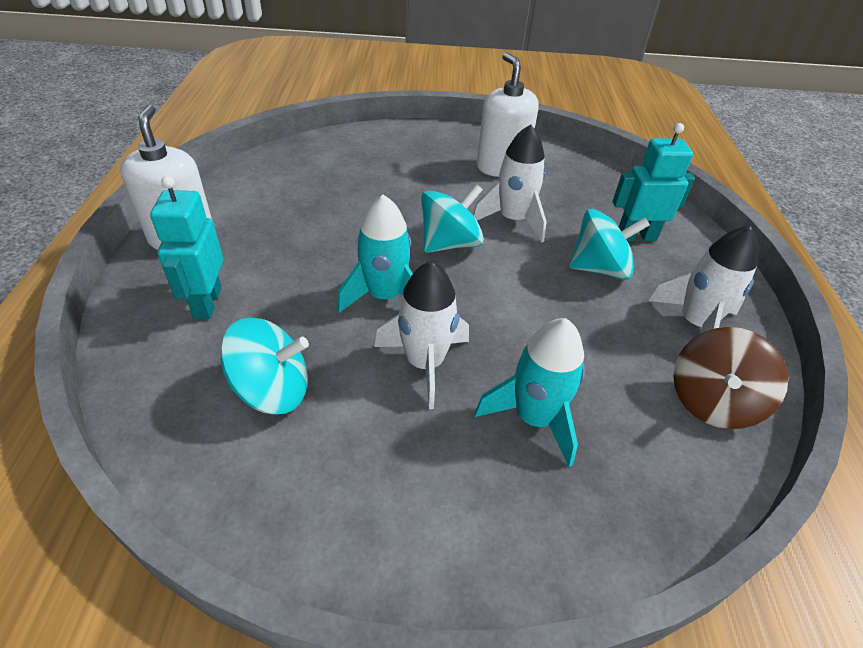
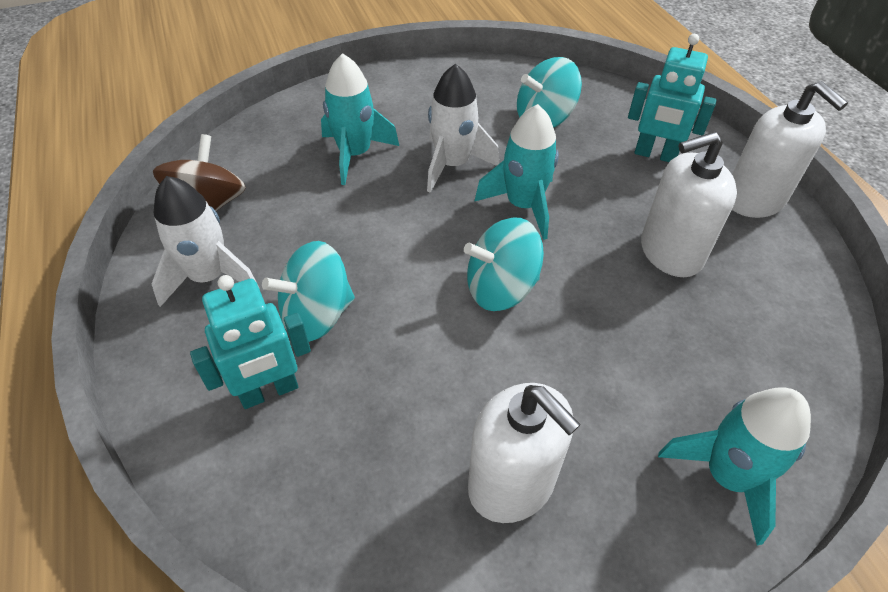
camera: 160 degrees right, 5 degrees up
(207, 303) = (655, 155): turquoise robot -> turquoise robot turned 135 degrees clockwise
(300, 226) = (670, 252): none -> white soap dispenser
(391, 141) = (727, 476): none -> turquoise rocket
(450, 243) = (501, 288): turquoise spinning top -> turquoise spinning top turned 45 degrees clockwise
(512, 220) = (444, 357): white rocket -> none

